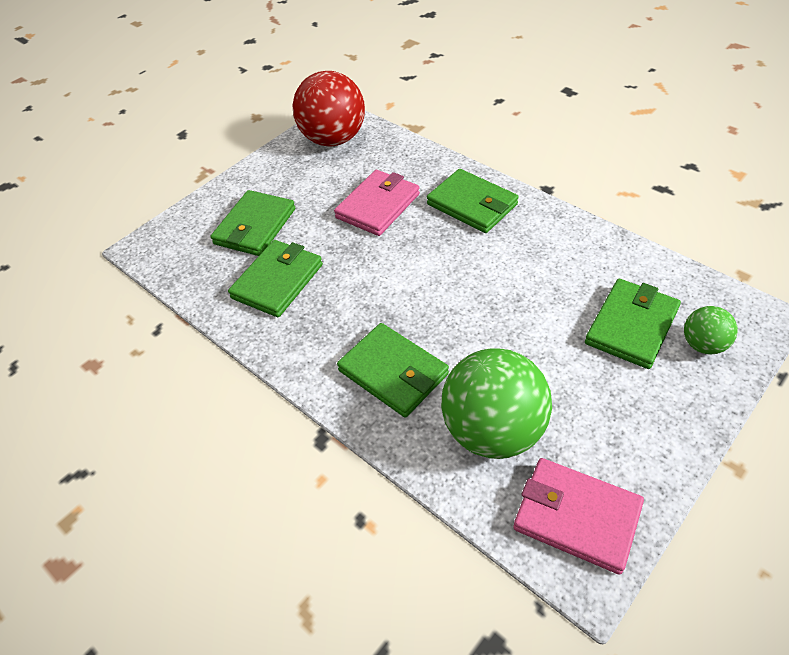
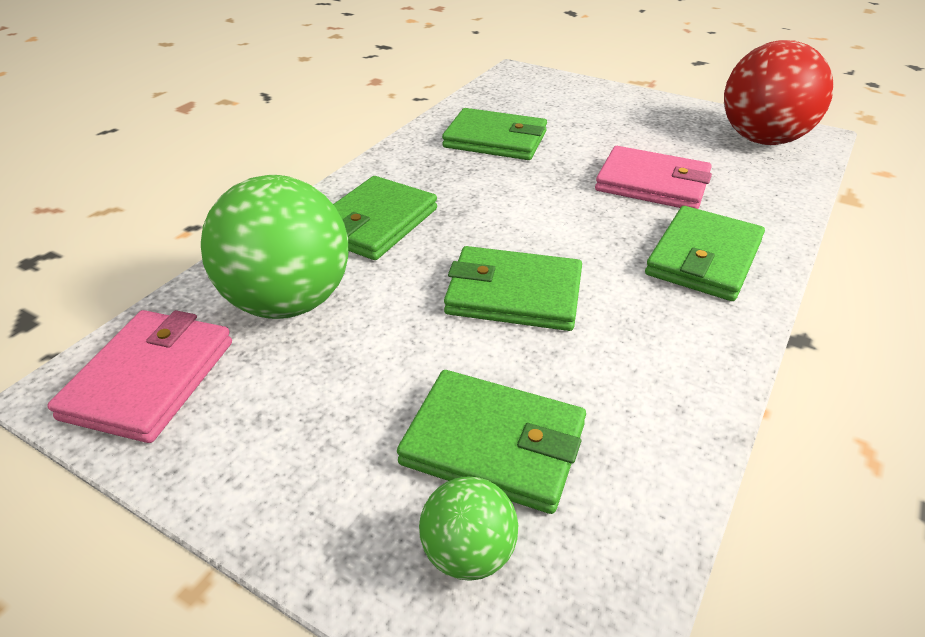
camera: 75 degrees right, 10 degrees down
(255, 226) = (573, 116): green wallet -> green wallet (513, 294)

